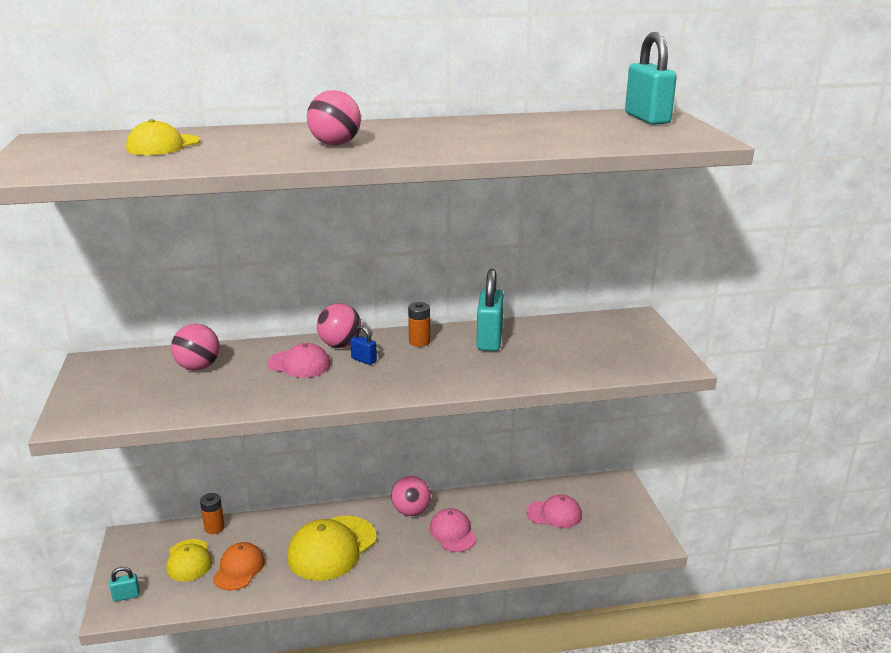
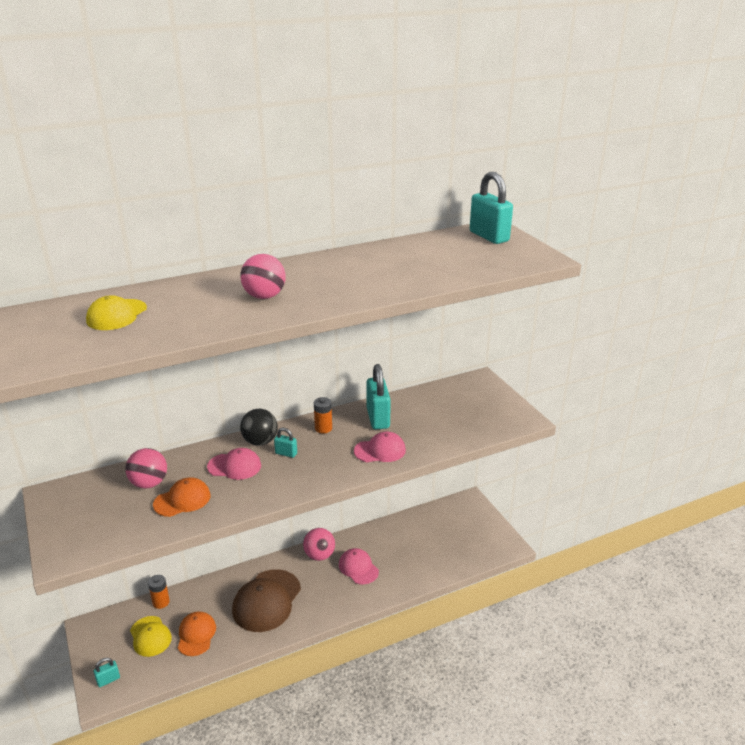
camera: 15 degrees left, 5 degrees up
(225, 387) = (182, 500): none -> orange cap
(332, 548) = (267, 600): yellow cap -> brown cap
(340, 345) = (260, 441): pink ball -> black ball
(364, 360) = (286, 453): blue padlock -> turquoise padlock
(554, 514) = (430, 536): pink cap -> pink cap (380, 450)

